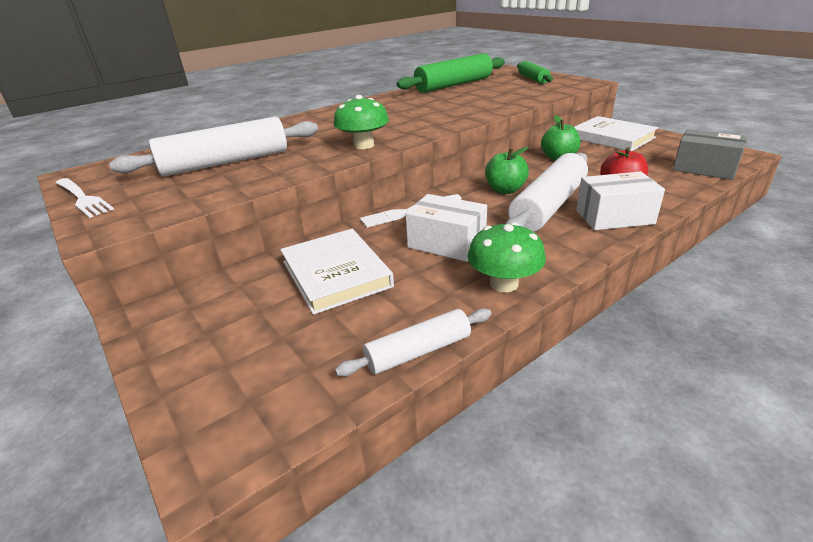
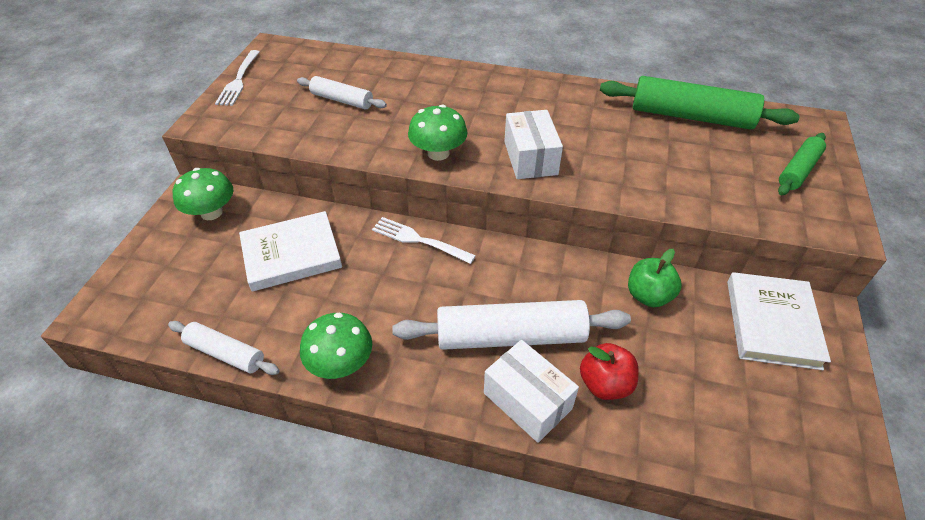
camera: 50 degrees right, 15 degrees up
(197, 308) = (211, 212): none -> green mushroom
(226, 162) = (342, 100): white rolling pin -> white rolling pin, size x0.56
(336, 274) = (291, 254): white book -> white book turned 45 degrees clockwise
(446, 243) = (381, 295): white box -> white box (530, 158)
(505, 190) = (520, 286): green apple -> none
(704, 168) = (753, 455): grey box -> none

